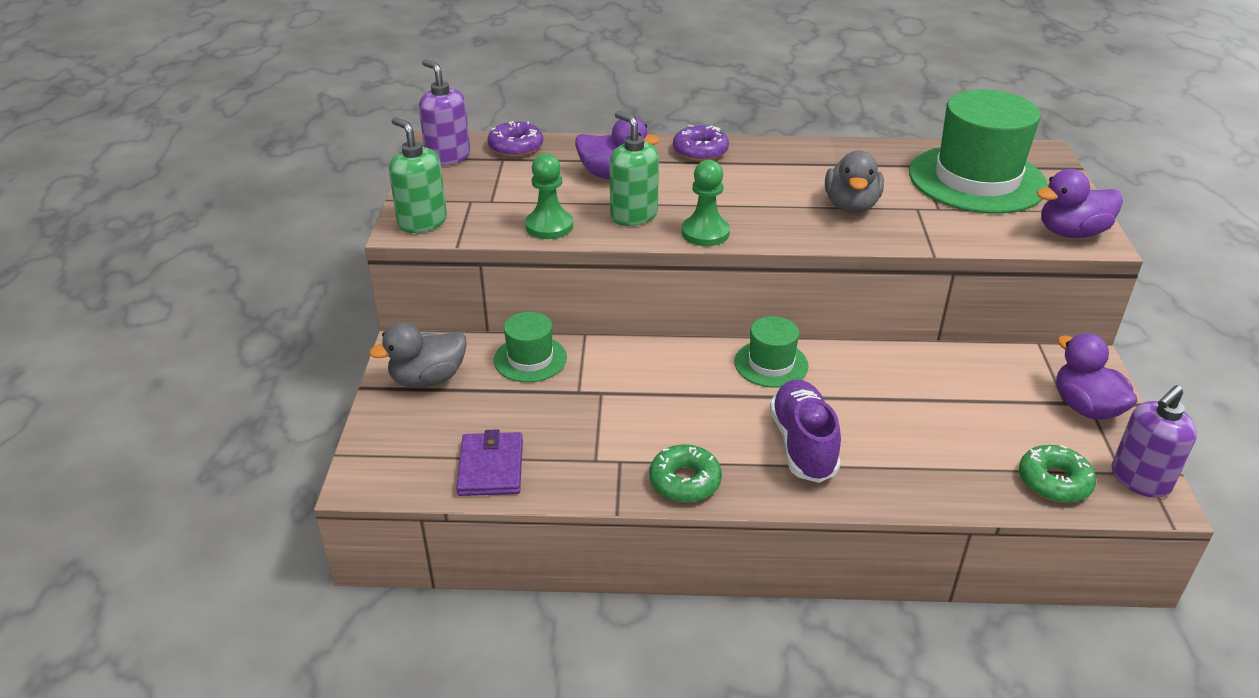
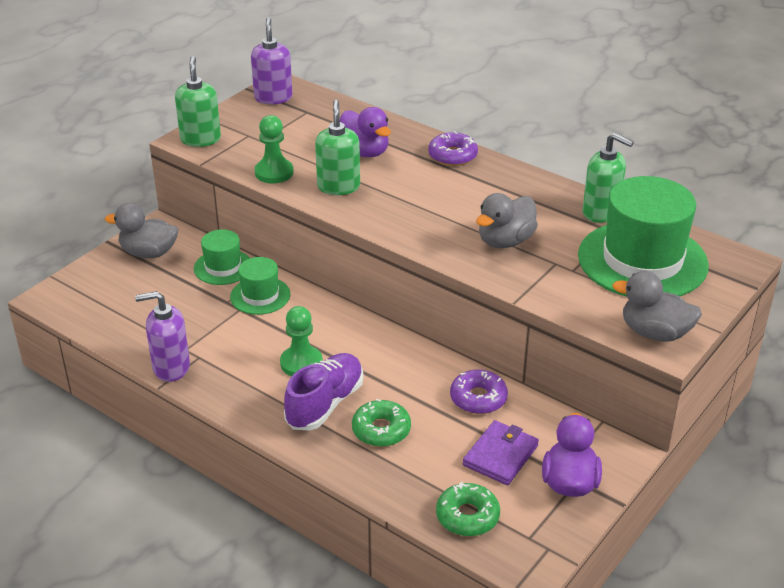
camera: 35 degrees right, 0 degrees up
(491, 467) = (122, 324): purple wallet -> purple wallet (500, 455)
(516, 147) = (326, 106): purple donut -> purple donut (478, 398)
(685, 481) = (221, 389): green donut -> green donut (381, 430)
(705, 233) = (370, 218): green pawn -> green pawn (301, 363)
(771, 364) = (374, 342): green hat -> green hat (260, 296)
(890, 153) = (601, 212): none -> green soap dispenser
(1071, 232) = (655, 333): purple duck -> grey duck
(1140, 480) = (535, 549): purple soap dispenser -> purple soap dispenser (171, 368)

